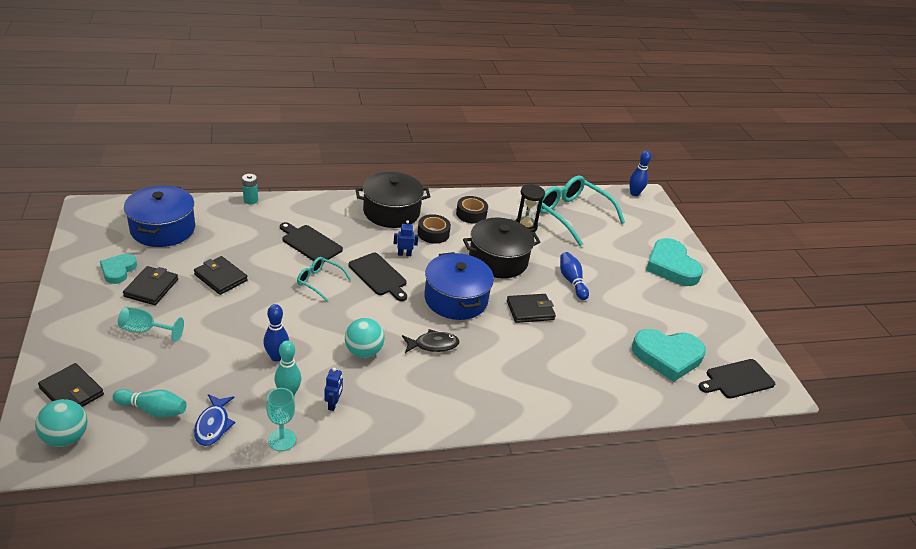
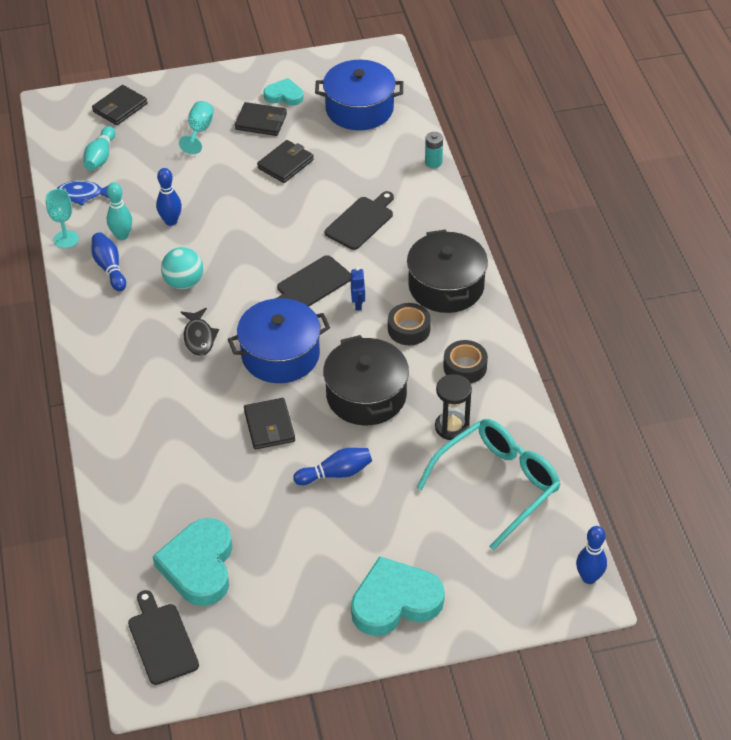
camera: 95 degrees right, 10 degrees up
(66, 437) = (70, 117): turquoise ball -> none
(319, 281) = (292, 237): turquoise glasses -> none
(333, 404) = (109, 268): blue robot -> blue bowling pin

